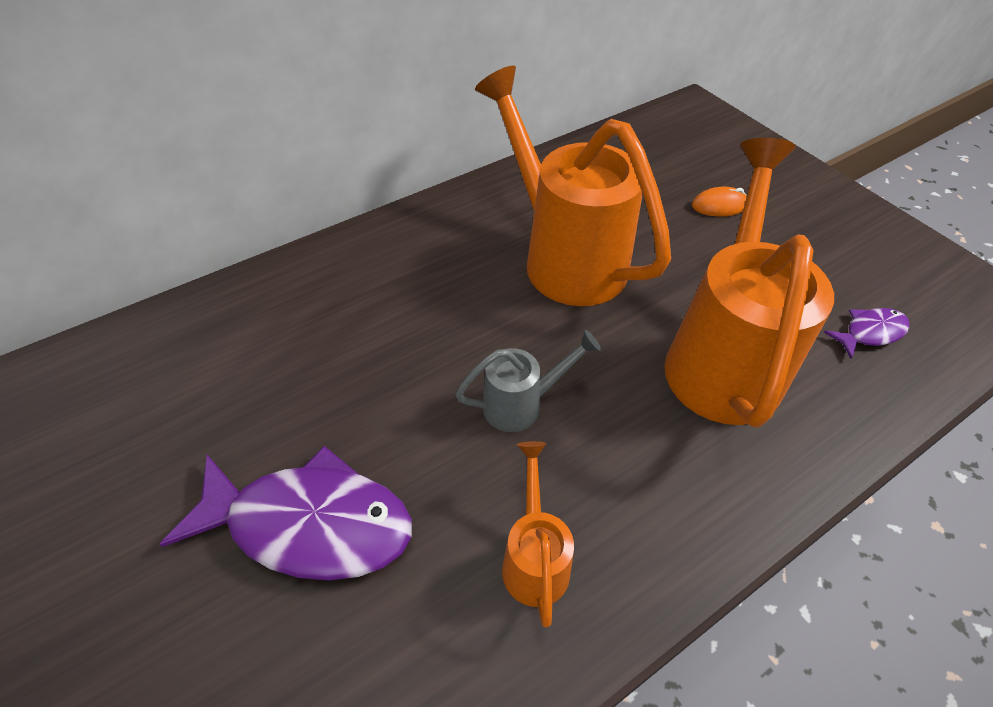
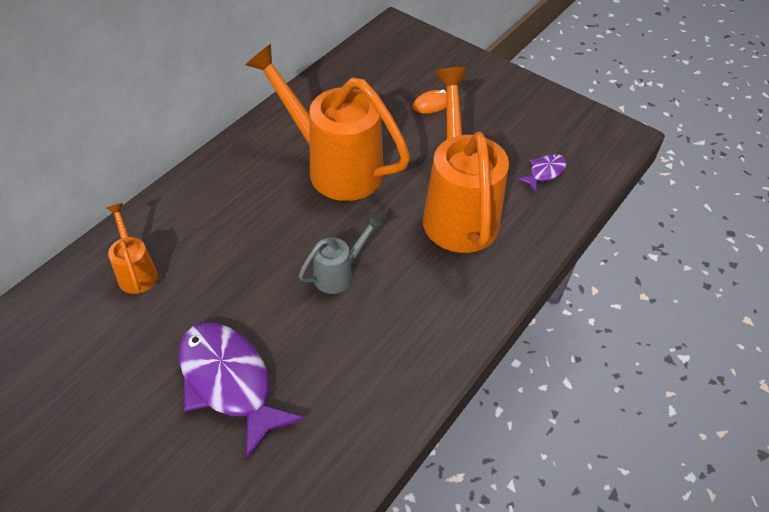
camera: 20 degrees left, 0 degrees up
(309, 524) = (229, 382): purple fish -> purple fish turned 120 degrees counterclockwise
(534, 557) = (377, 360): orange watering can -> orange watering can (136, 271)

